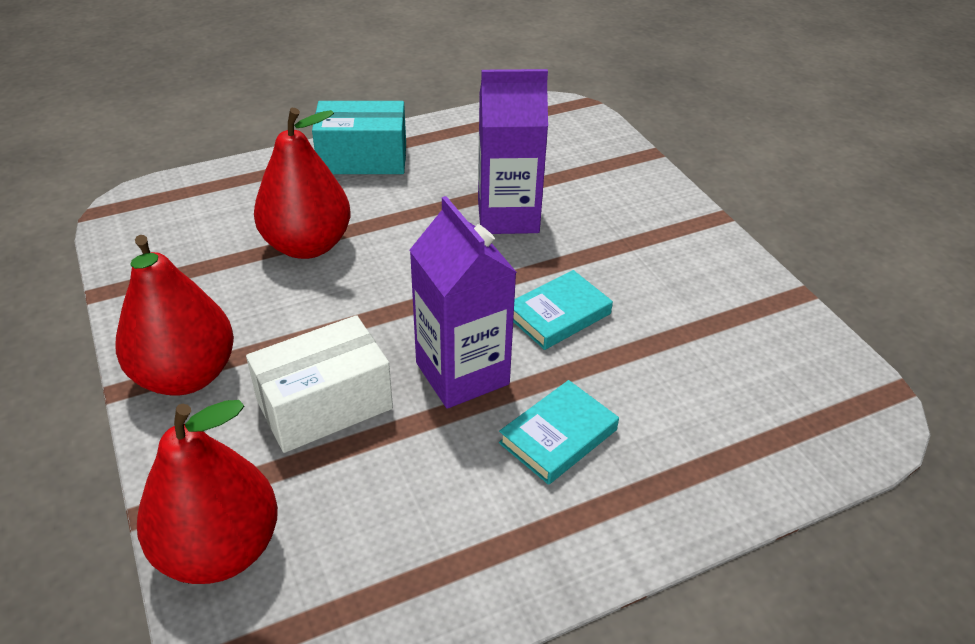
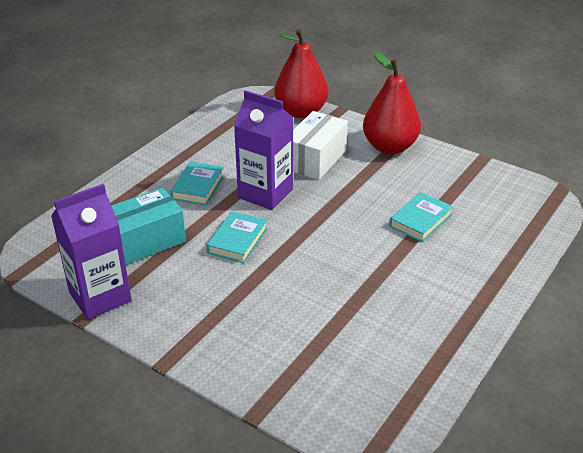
camera: 150 degrees right, 5 degrees down
(307, 245) = (420, 220): red pear -> turquoise book
(363, 159) = (472, 295): turquoise box -> turquoise box (145, 241)
(508, 216) = (322, 292): purple carton -> purple carton (100, 297)

